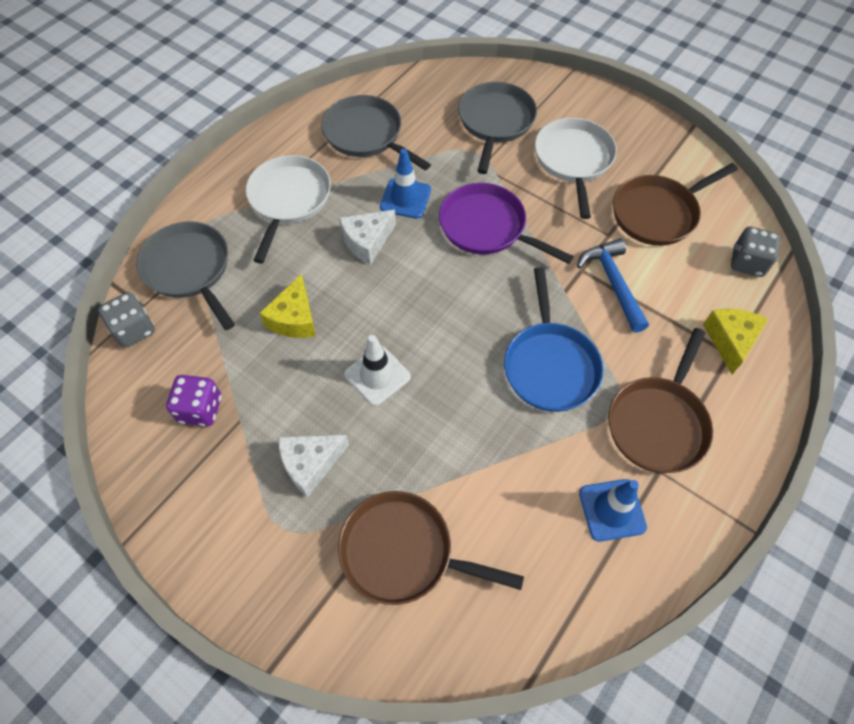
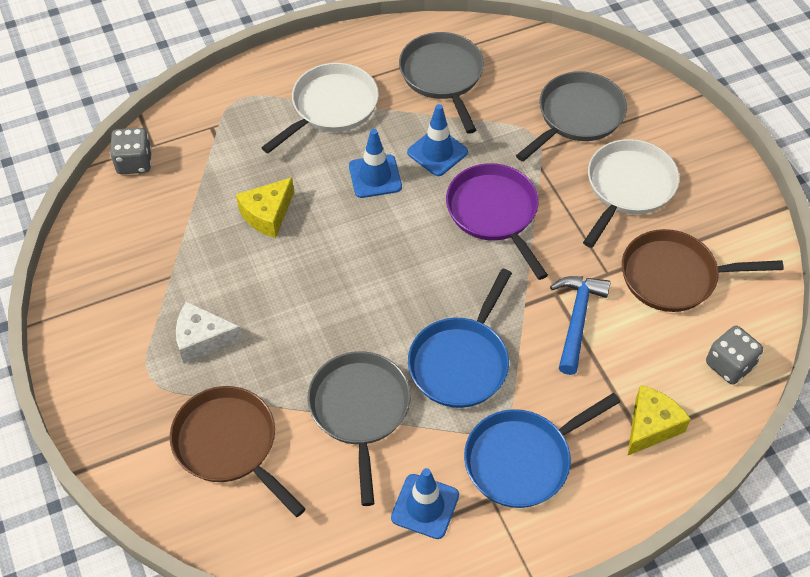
camera: 30 degrees right, 5 degrees down
(190, 270) = (209, 132): grey pan -> grey pan (360, 410)
(200, 409) = (146, 252): purple dice -> none
(367, 242) = (375, 176): white cheese -> blue traffic cone
(377, 375) = (304, 296): white traffic cone -> none
(658, 423) = (522, 459): brown pan -> blue pan

